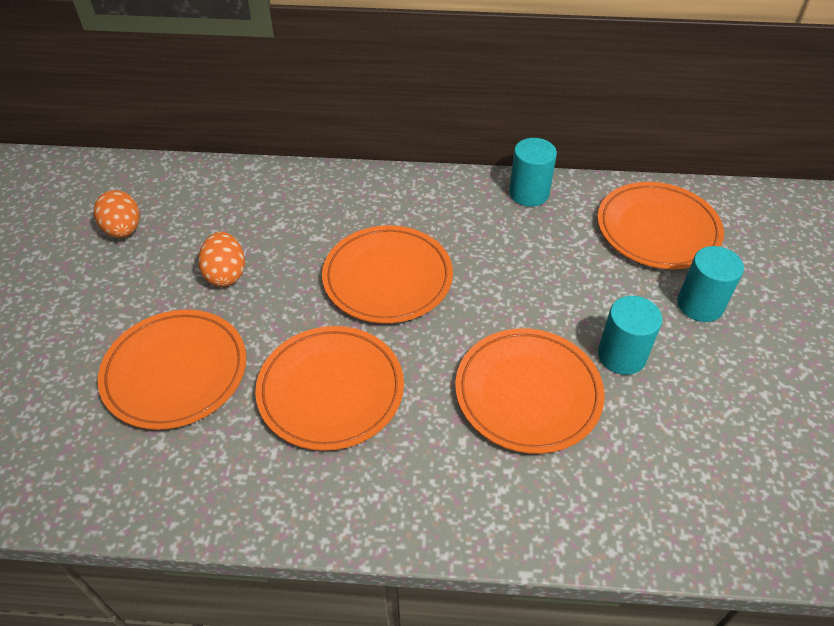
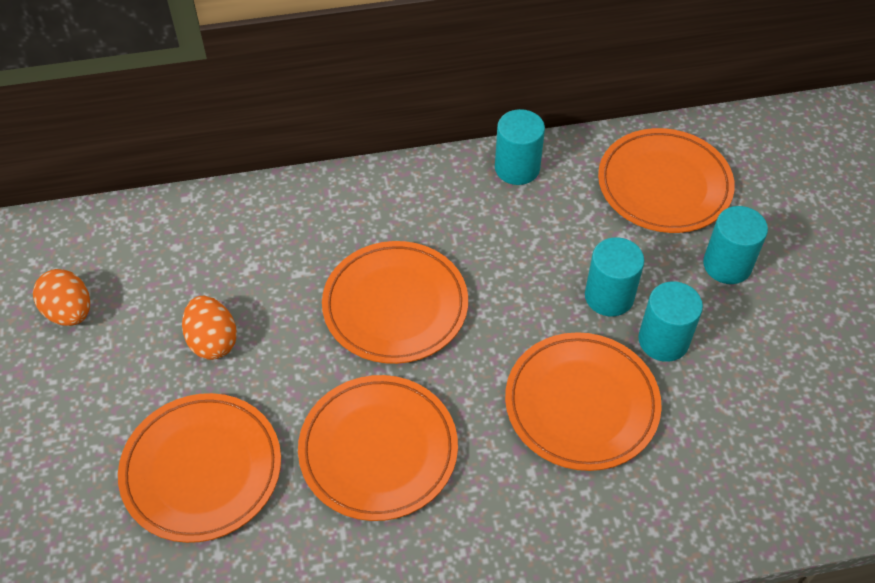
camera: 15 degrees left, 5 degrees up
(580, 308) = (609, 296): none -> turquoise cylinder

